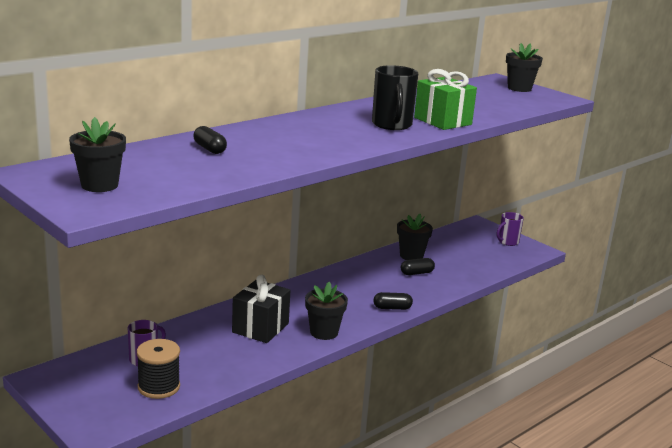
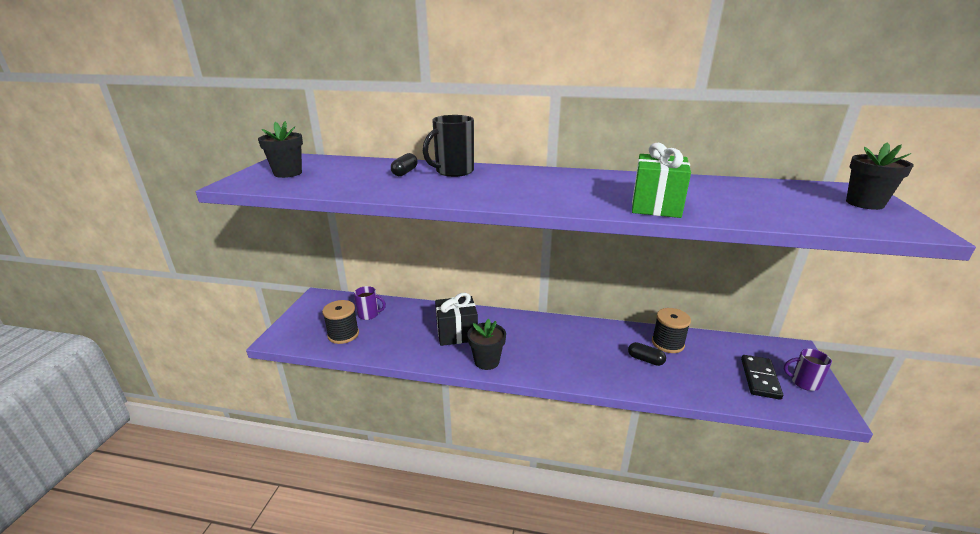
camera: 55 degrees right, 5 degrees up
(392, 125) = (591, 195): black mug -> black mug (453, 172)
(392, 308) = (569, 375): black capsule -> none
(411, 256) = (667, 343): black flower pot -> black spool
(487, 251) = (760, 378): none -> black domino

